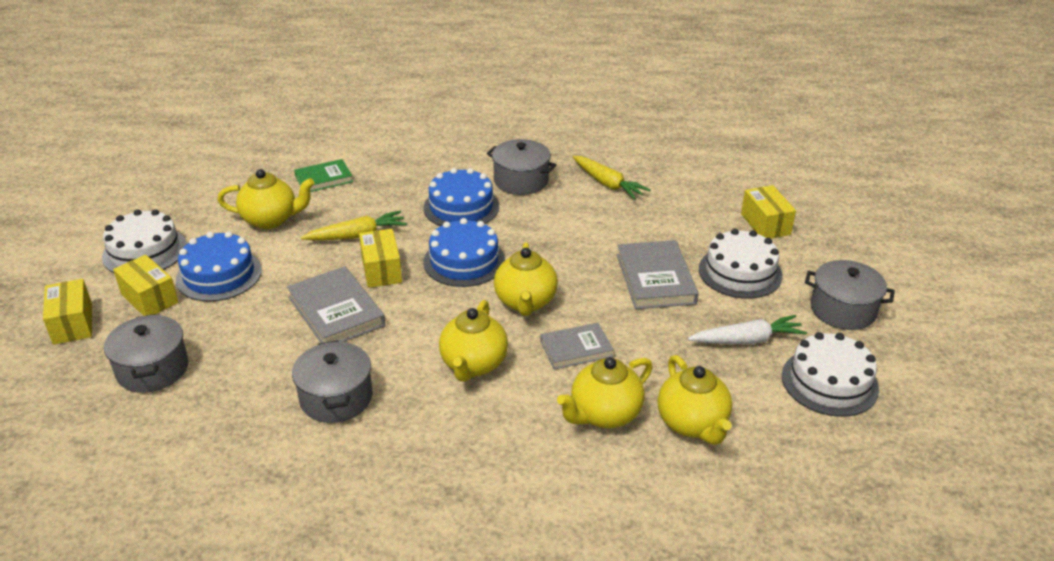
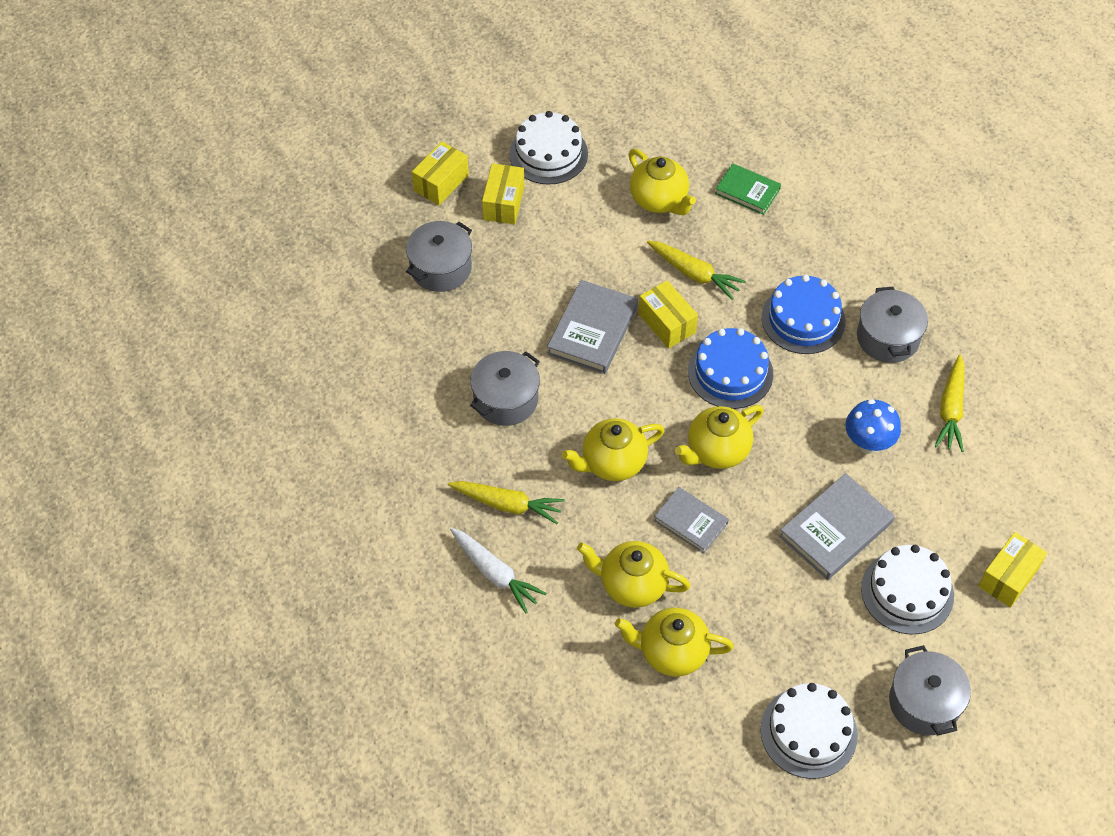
camera: 55 degrees right, 20 degrees up
(219, 275) = (565, 222): blue cake -> none
(381, 270) = (667, 323): yellow box -> yellow box turned 75 degrees counterclockwise
(443, 454) = (507, 504): none -> yellow carrot
(597, 229) = (868, 443): none -> blue mushroom
(692, 424) = (671, 652): yellow teapot -> yellow teapot turned 60 degrees clockwise
(747, 340) = (811, 643): white carrot -> white carrot (495, 573)

